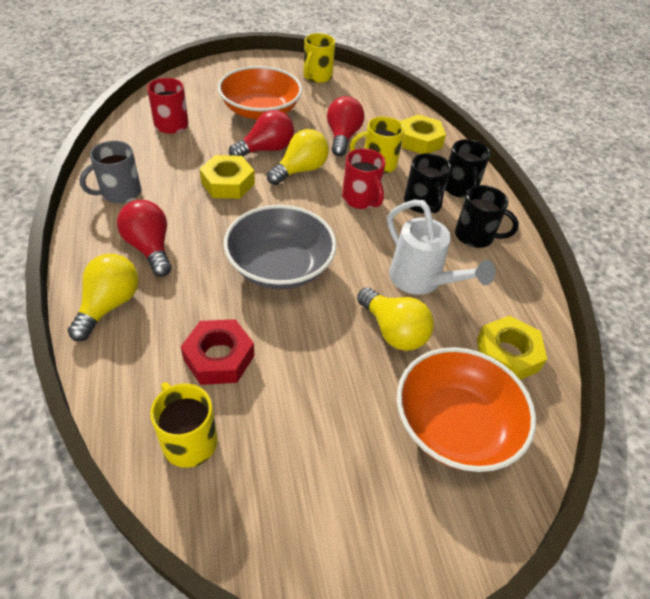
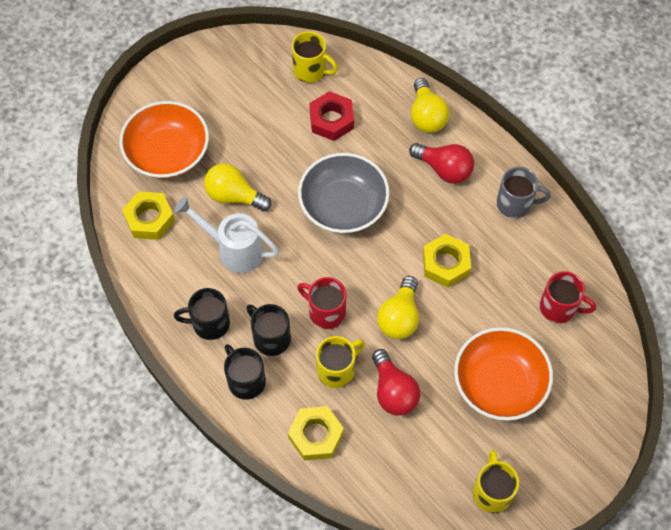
camera: 155 degrees right, 15 degrees up
(120, 193) = (515, 204): grey mug -> grey mug turned 75 degrees clockwise
(266, 149) = (449, 326): red light bulb -> none

